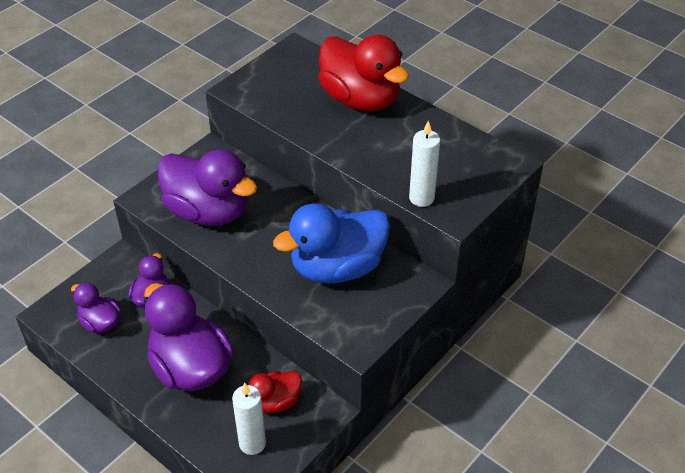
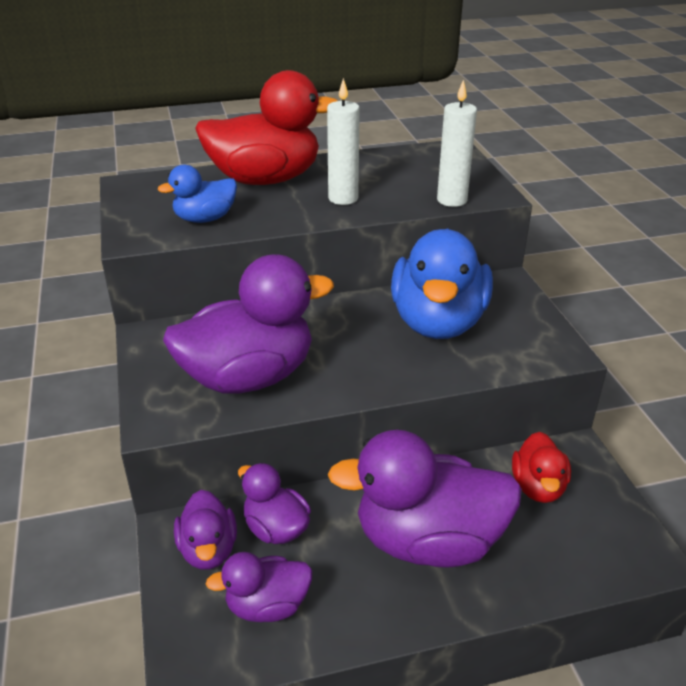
camera: 55 degrees left, 10 degrees down
(119, 279) = (208, 549): none -> purple duck
(252, 443) = (589, 534): white candle -> white candle (343, 198)
(284, 103) = (205, 219): none -> blue duck

